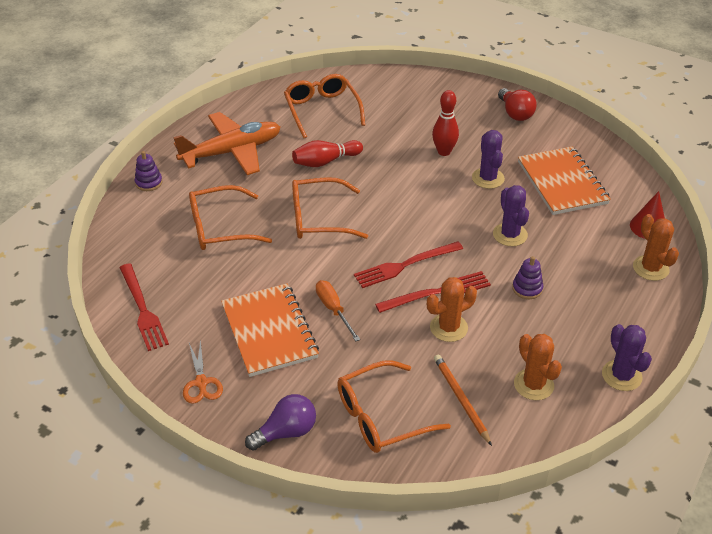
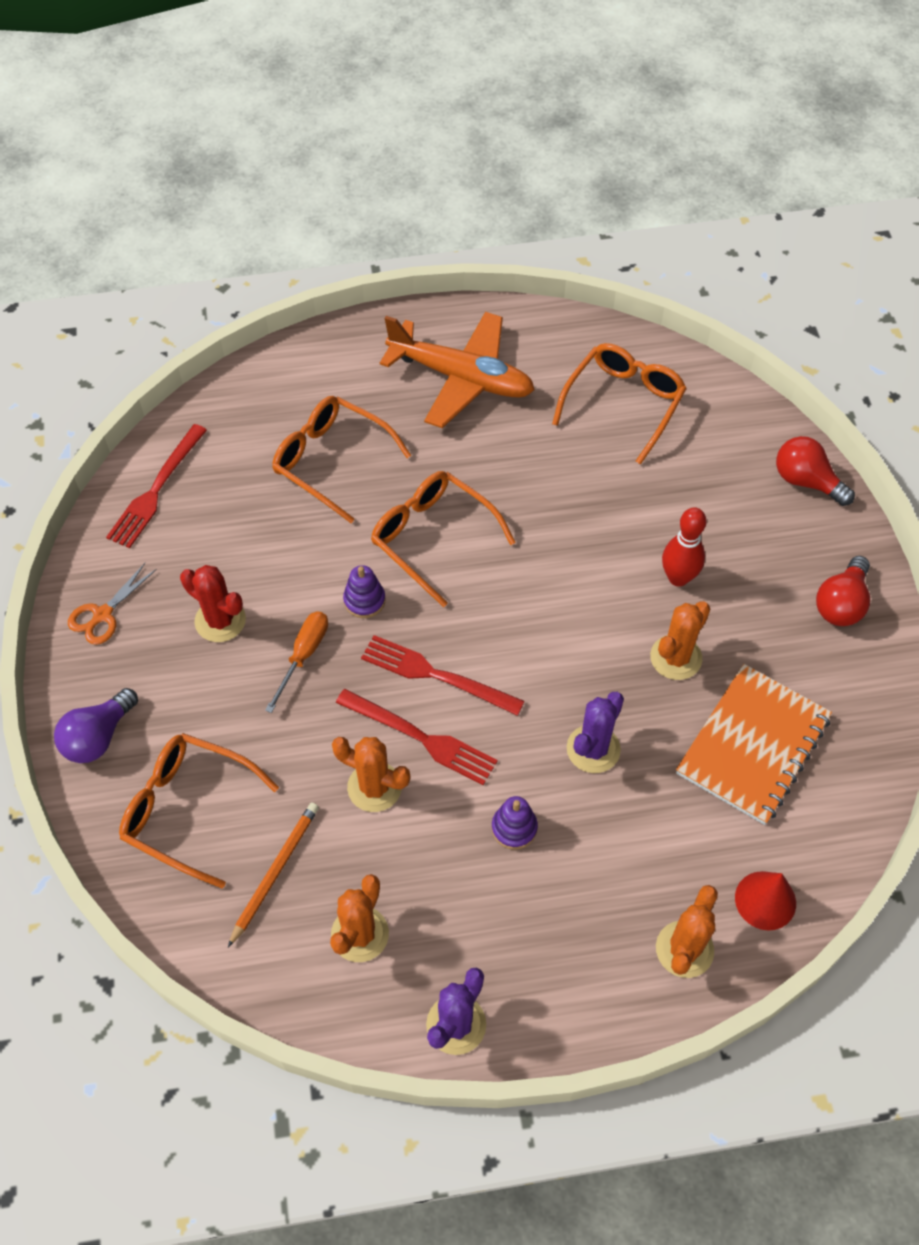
camera: 50 degrees right, 15 degrees up
(149, 182) = (339, 348): purple stacking toy -> purple stacking toy (364, 600)
(269, 331) = (220, 620): orange notebook -> red cactus
(286, 432) = (98, 737): purple light bulb -> purple light bulb turned 105 degrees clockwise
(325, 161) = (535, 474): red bowling pin -> none
(438, 84) = (806, 481): none -> red light bulb
(488, 178) = (676, 657): purple cactus -> orange cactus

